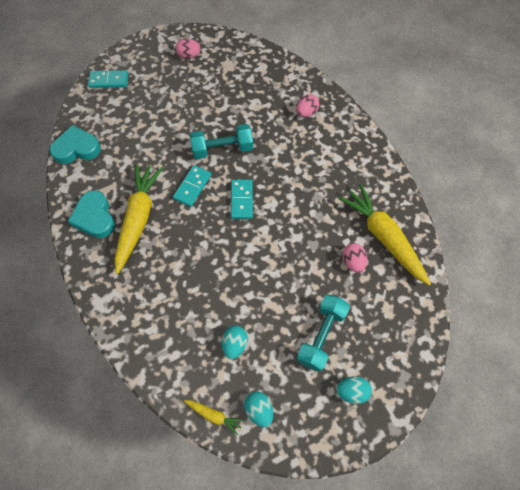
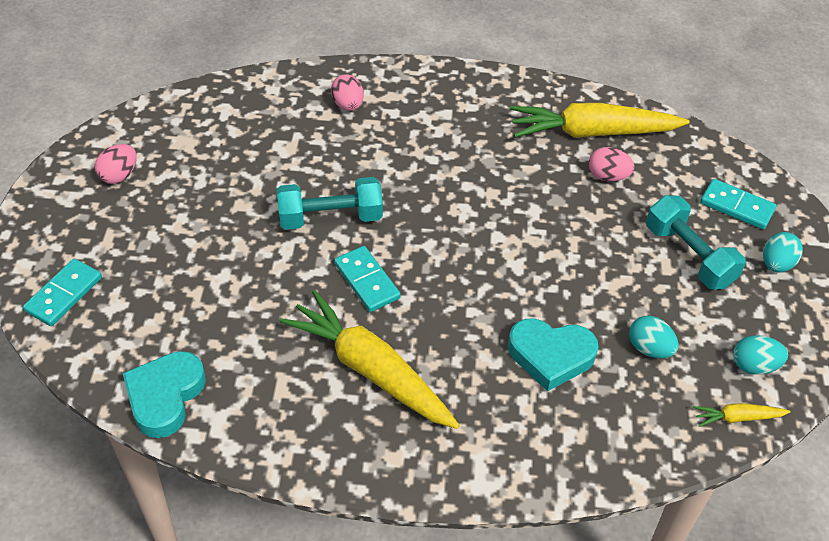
camera: 60 degrees left, 15 degrees down
(95, 217) = (323, 426): turquoise heart -> turquoise heart (550, 356)
(214, 415) = (737, 418): yellow carrot -> yellow carrot turned 150 degrees counterclockwise
(222, 149) = (330, 218): turquoise dumbbell -> turquoise dumbbell turned 60 degrees clockwise
(242, 200) = (433, 237): turquoise domino -> turquoise domino (737, 206)

